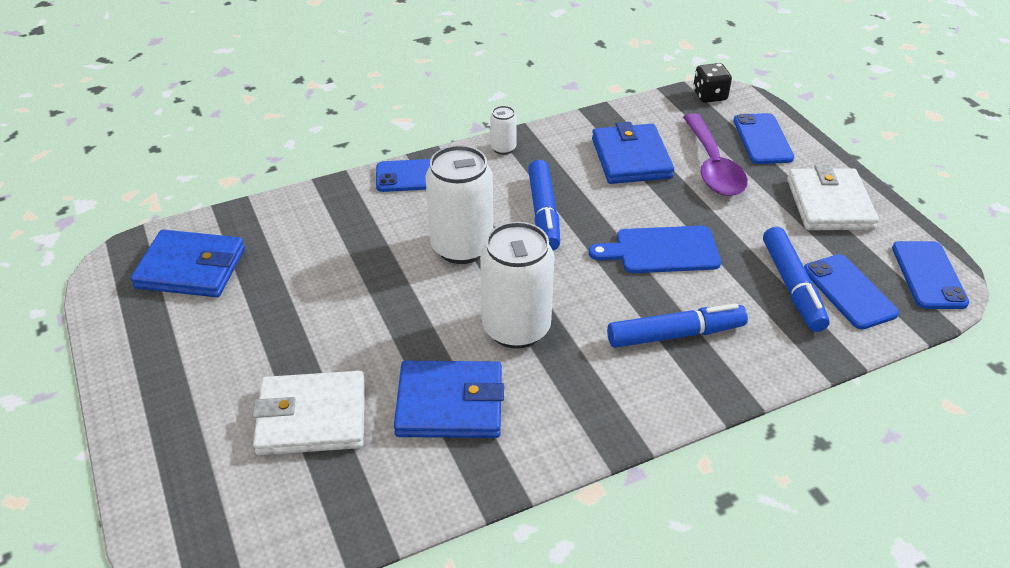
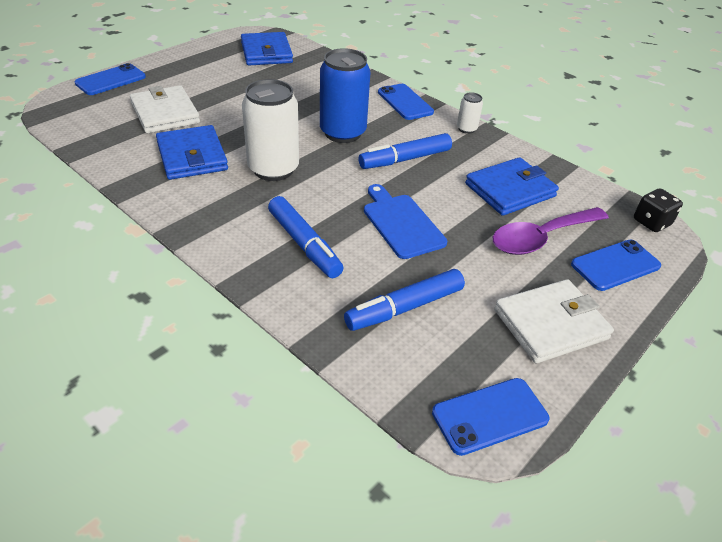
camera: 65 degrees right, 0 degrees up
(462, 247) = (342, 133): white can -> blue can
(849, 292) = (422, 350): blue phone -> blue phone (111, 80)

